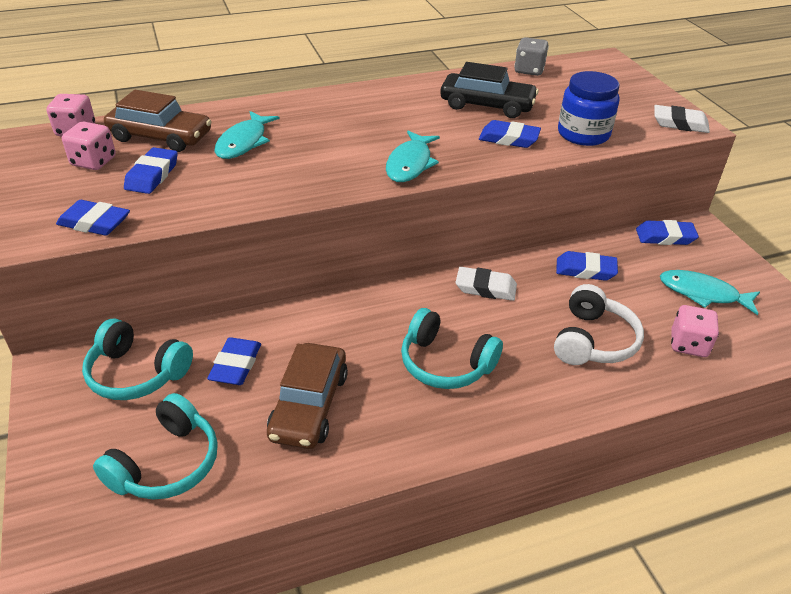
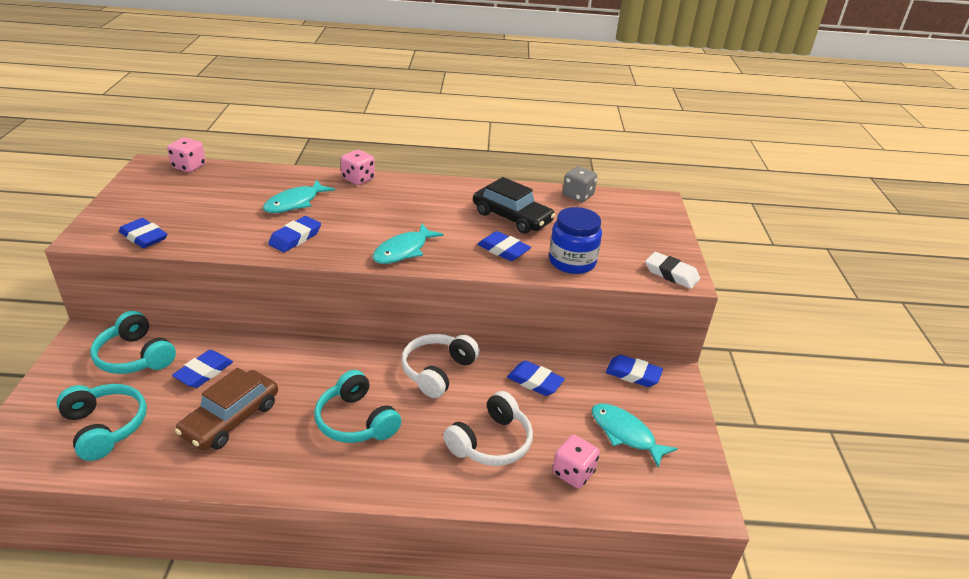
camera: 20 degrees right, 5 degrees down
(94, 162) = (181, 192): pink dice -> pink dice (358, 179)
(152, 175) = (210, 212): blue eraser -> blue eraser (295, 238)
(160, 137) = (241, 184): brown car -> none
(167, 464) = (105, 427): turquoise headphones -> turquoise headphones turned 90 degrees counterclockwise
(485, 288) = (437, 371): white eraser -> white headphones

